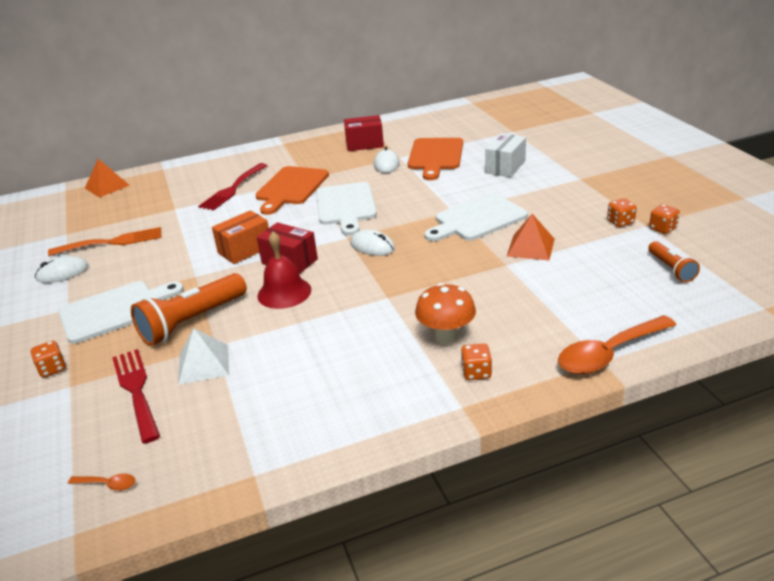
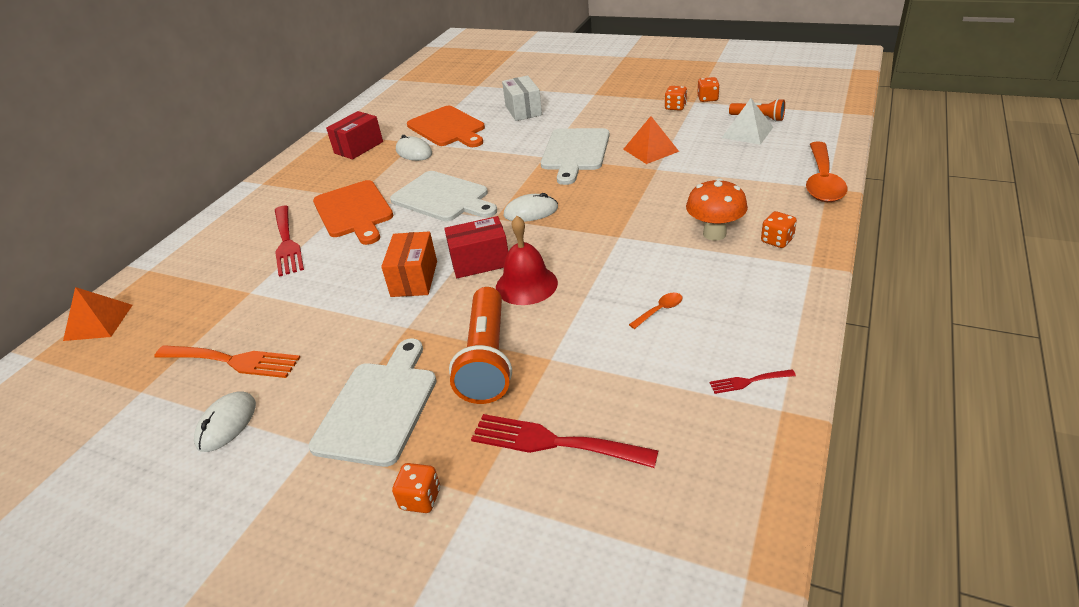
camera: 45 degrees left, 5 degrees up
(108, 484) = (691, 520): orange spoon -> orange spoon (659, 310)
(112, 242) = (232, 361): orange fork -> orange fork turned 75 degrees clockwise
(203, 364) = (571, 378): white pyramid -> white pyramid (747, 132)
(272, 443) = (748, 381): none -> red fork

